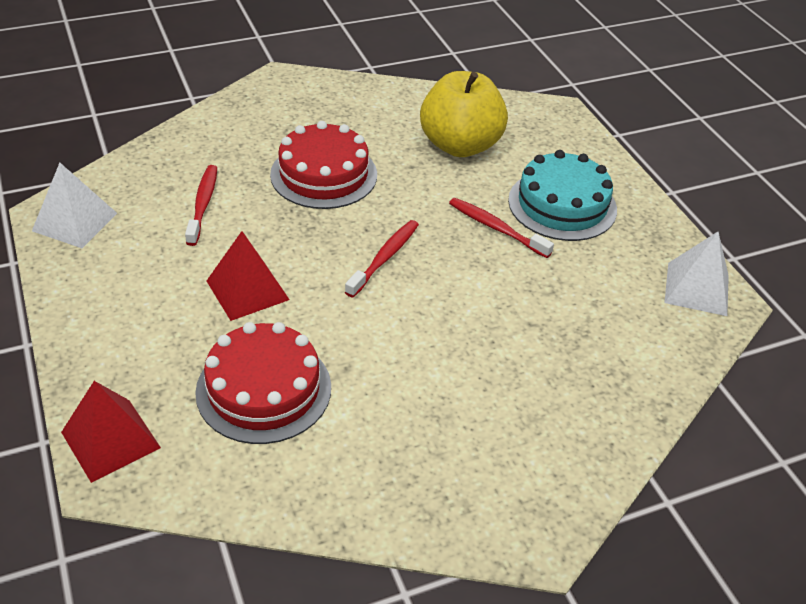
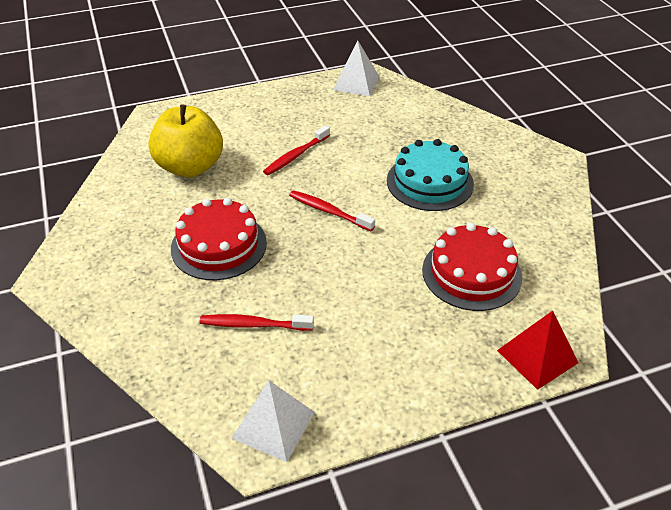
camera: 85 degrees left, 0 degrees up
(247, 290) = (368, 287): red pyramid -> none
(562, 205) = (271, 124): turquoise cake -> turquoise cake (430, 182)

